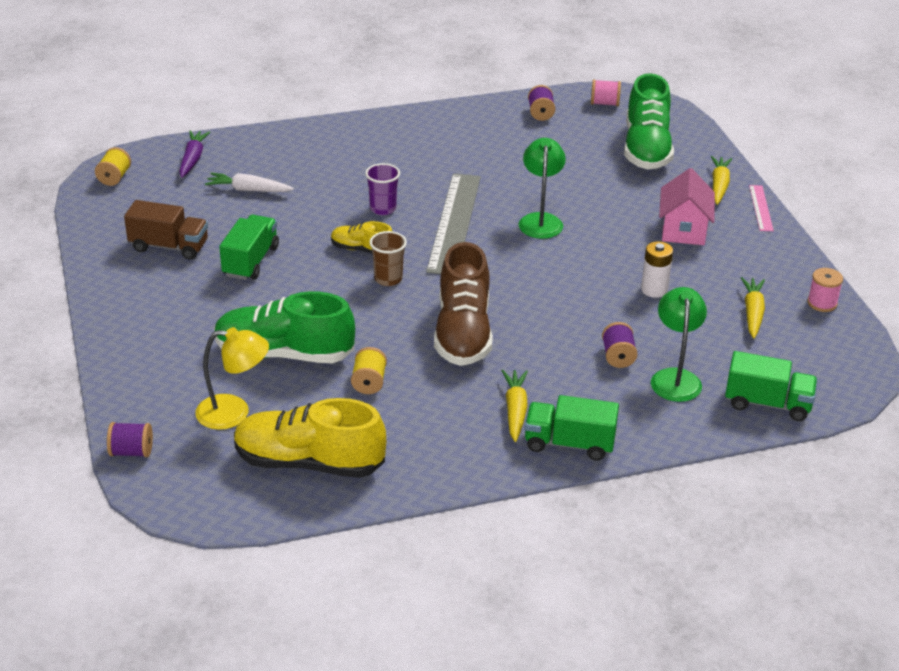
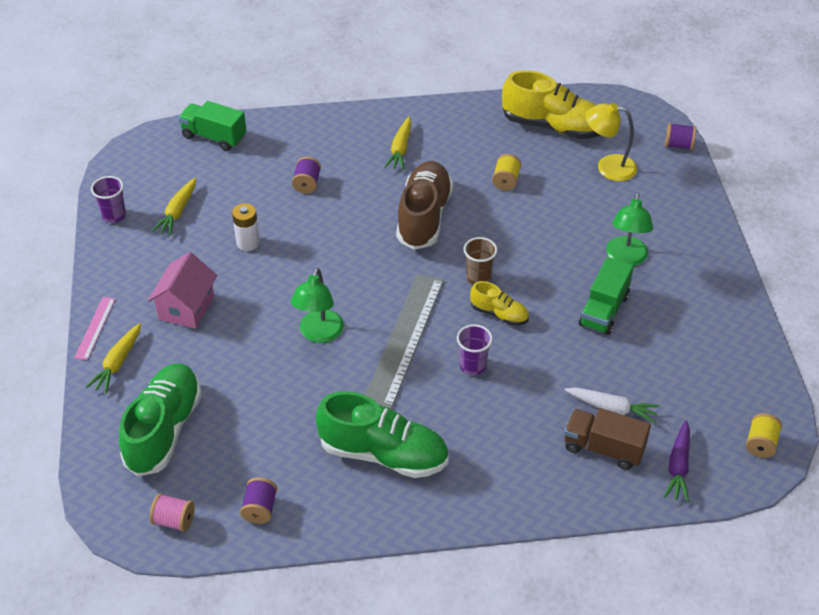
camera: 170 degrees left, 10 degrees up
(169, 246) = (683, 336): brown truck -> brown truck (603, 448)
(284, 354) = (571, 212): green shoe -> green shoe (383, 454)
(569, 443) = (369, 122): green truck -> none
(675, 378) = (271, 163): green lamp -> green lamp (626, 258)
(822, 303) = (114, 215): pink spool -> purple cup

